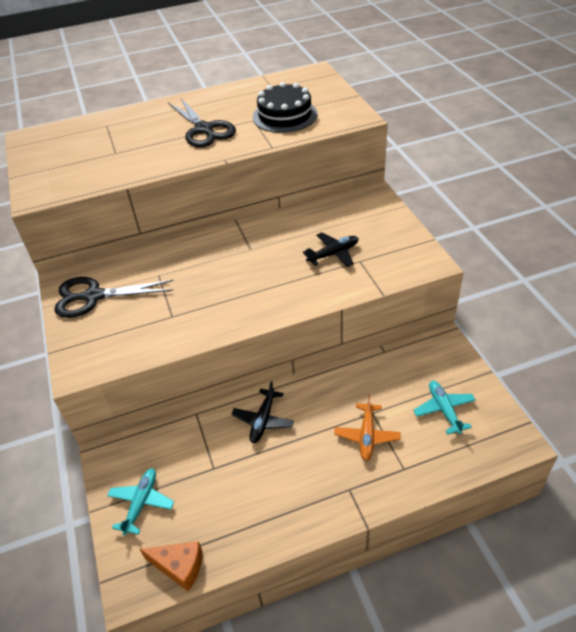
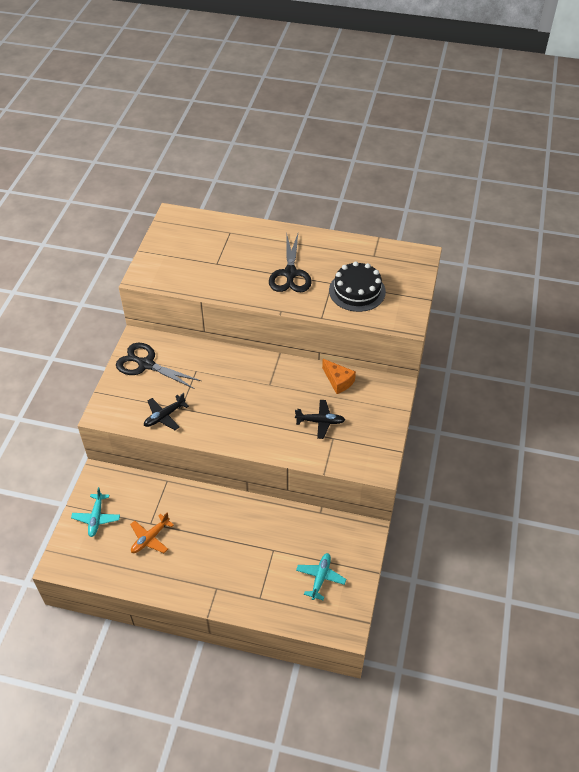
camera: 30 degrees right, 5 degrees up
(141, 503) = (96, 518): turquoise plane -> turquoise plane turned 135 degrees clockwise
(179, 567) = (90, 569): orange cheese -> orange cheese (338, 381)
(263, 420) = (202, 511): black plane -> black plane (164, 416)
(367, 436) = (256, 562): orange plane -> orange plane (150, 538)

